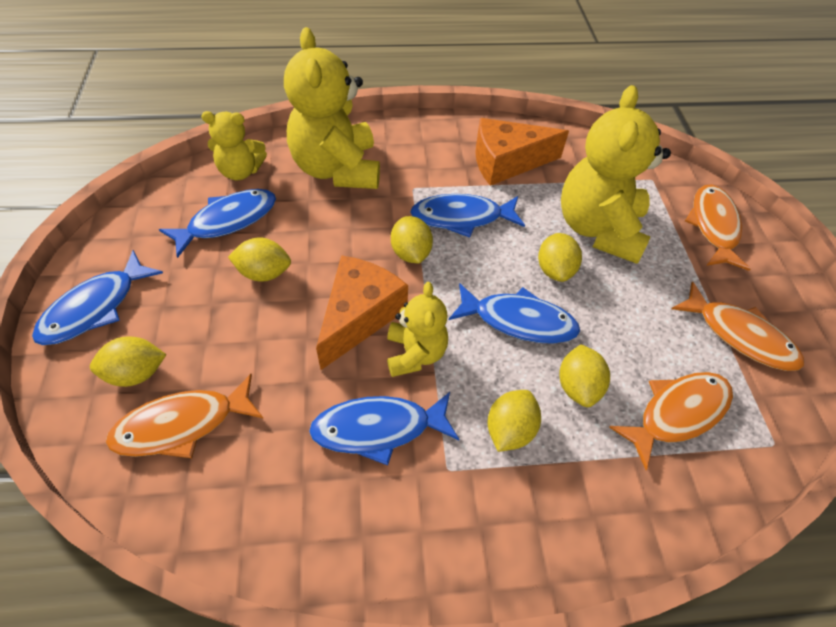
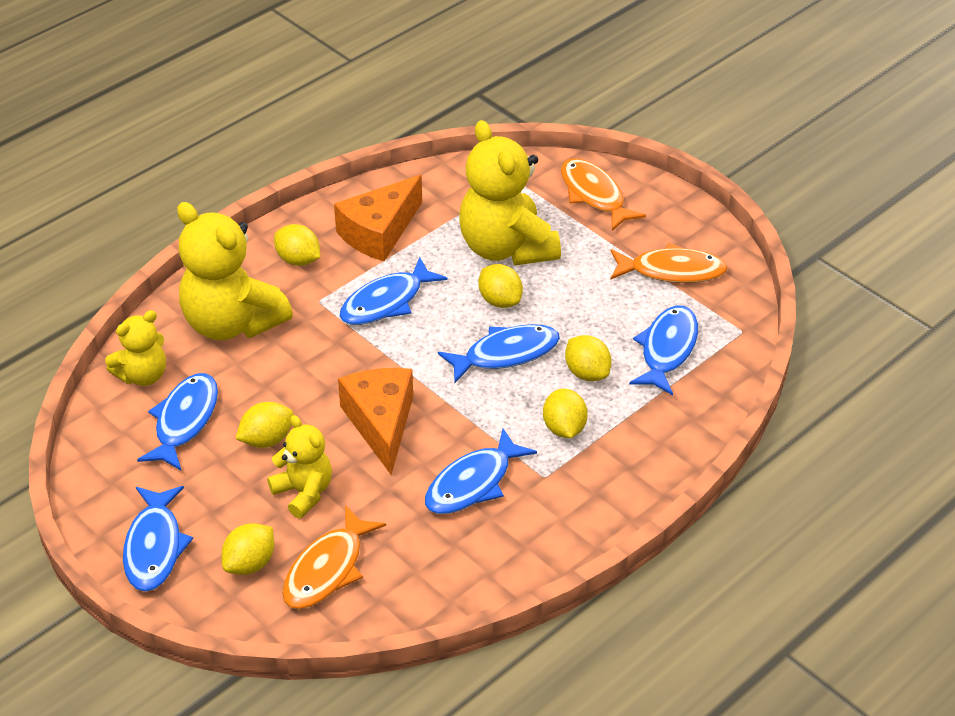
camera: 35 degrees left, 10 degrees down
(411, 253) = (373, 354): yellow lemon -> yellow lemon (298, 260)
(415, 354) = (450, 422): yellow teddy bear -> yellow teddy bear (304, 492)
(677, 413) = (667, 350): orange fish -> blue fish

